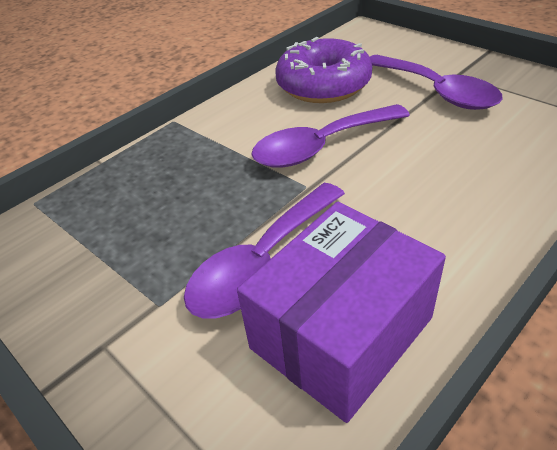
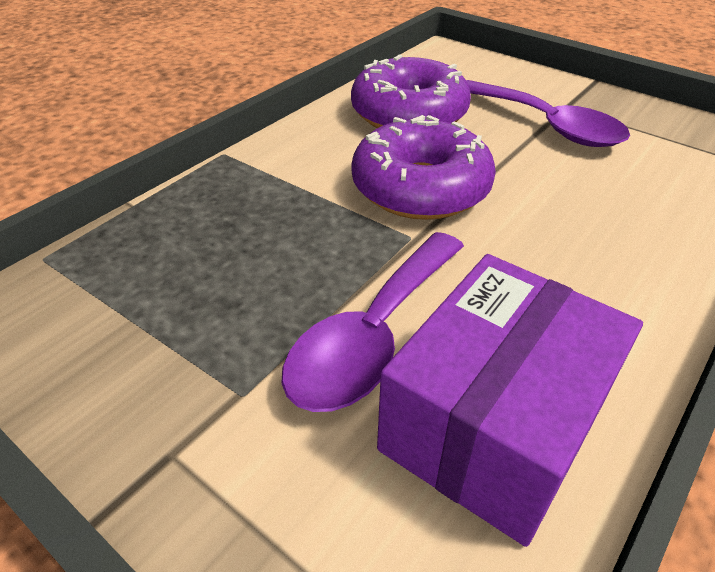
camera: 10 degrees left, 0 degrees up
(321, 146) = (420, 188): purple spoon -> purple donut

